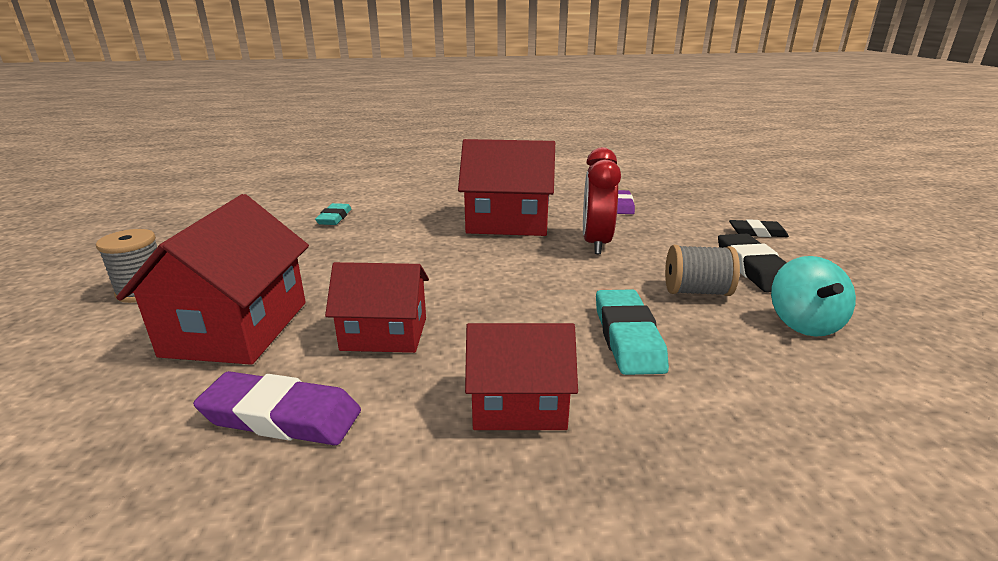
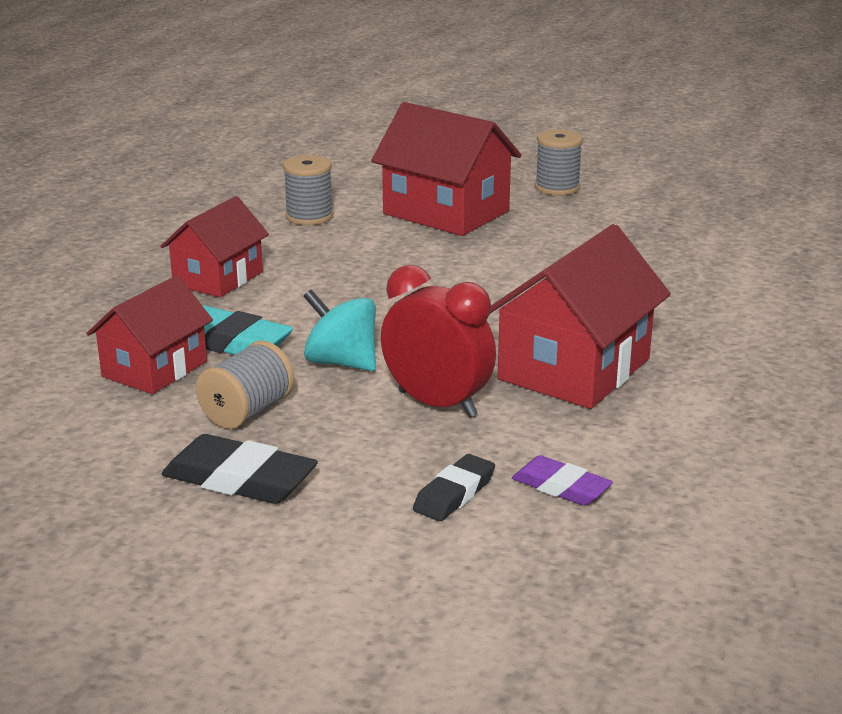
camera: 120 degrees right, 0 degrees up
(281, 417) = (309, 217): purple eraser -> grey spool
(334, 218) = (691, 271): turquoise eraser -> none
(384, 334) = (370, 255): red house -> red house (154, 369)
(757, 233) = (323, 556): black eraser -> black eraser (454, 494)
(803, 323) = (117, 437): turquoise spinning top -> turquoise spinning top (341, 362)

